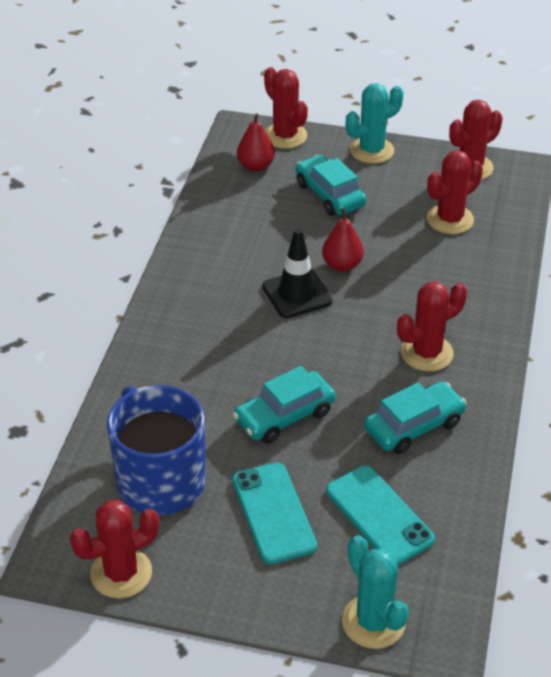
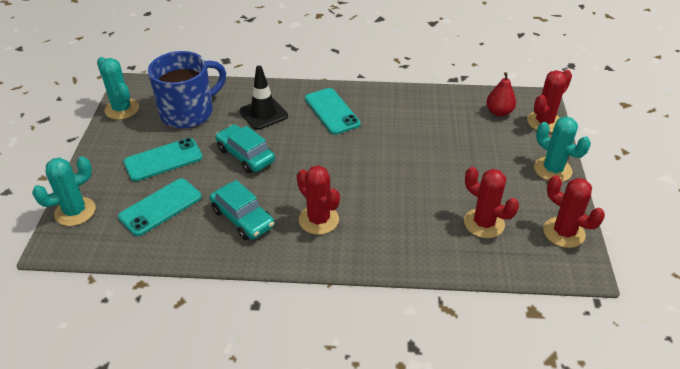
camera: 80 degrees right, 0 degrees up
(121, 573) = (122, 109): red cactus -> turquoise cactus
(207, 315) = (332, 111): none -> turquoise phone
(297, 294) = (364, 148): black traffic cone -> black traffic cone (263, 114)
(329, 195) = (483, 152): turquoise car -> none
(342, 265) = (403, 166): red pear -> none

